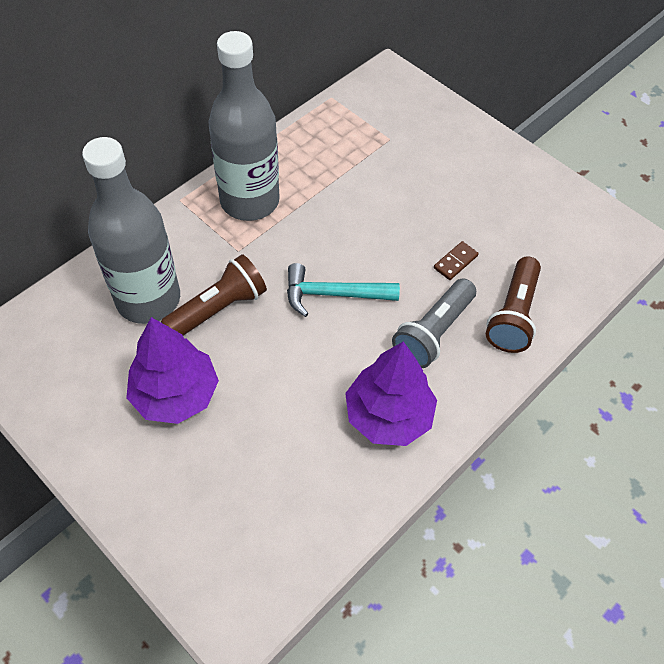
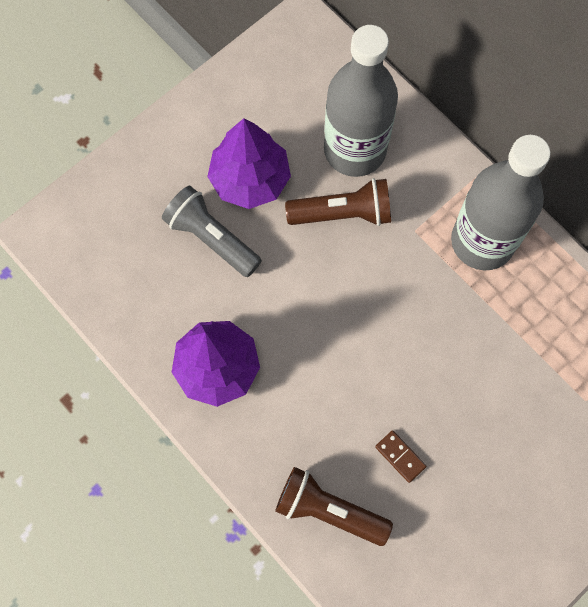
camera: 95 degrees right, 15 degrees up
(218, 308) = (343, 213): brown flashlight -> brown flashlight turned 60 degrees counterclockwise
(333, 294) = (358, 323): turquoise hammer -> none
(433, 332) = (309, 421): grey flashlight -> grey flashlight (212, 238)

